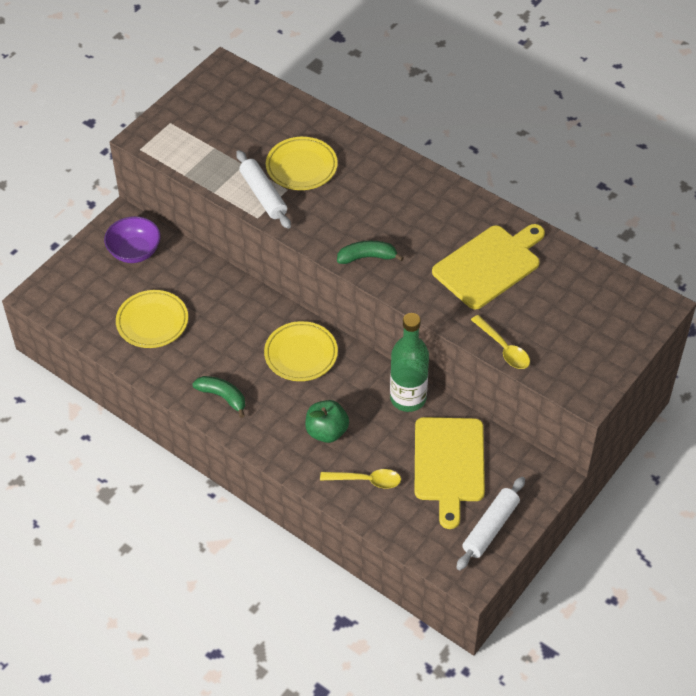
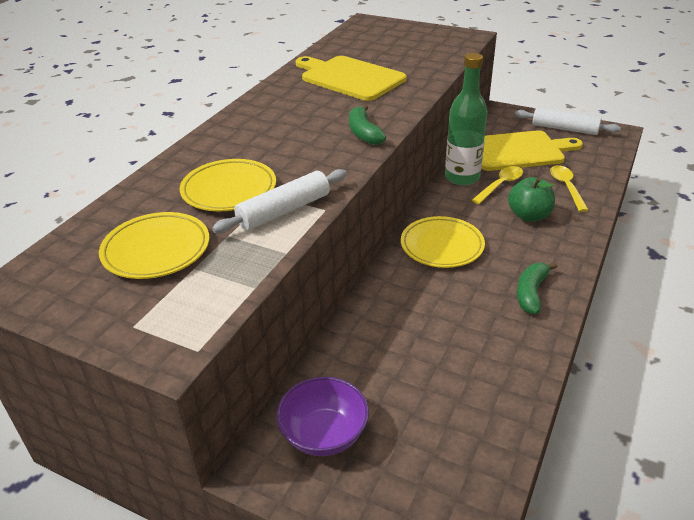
camera: 100 degrees left, 15 degrees down
(152, 322) = (449, 382): yellow plate -> yellow plate (156, 250)
(503, 348) = (443, 65): yellow spoon -> yellow spoon (500, 185)

